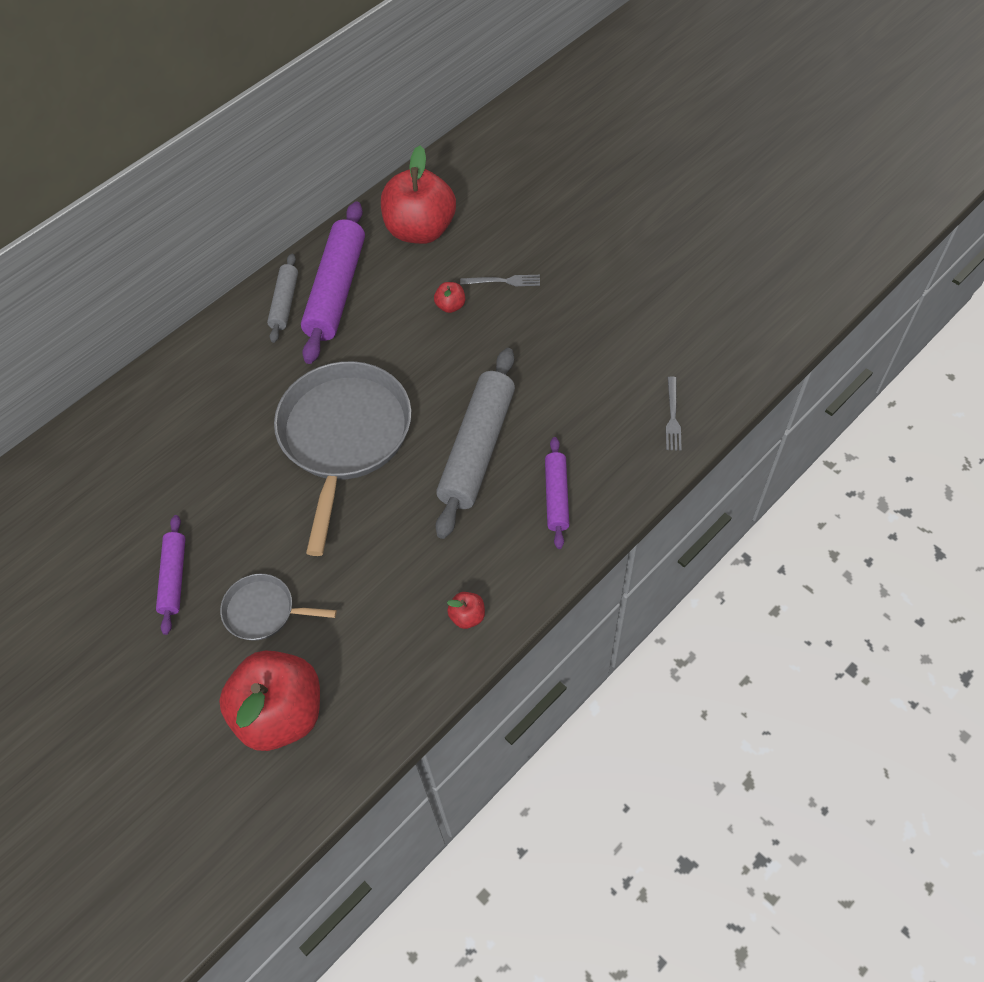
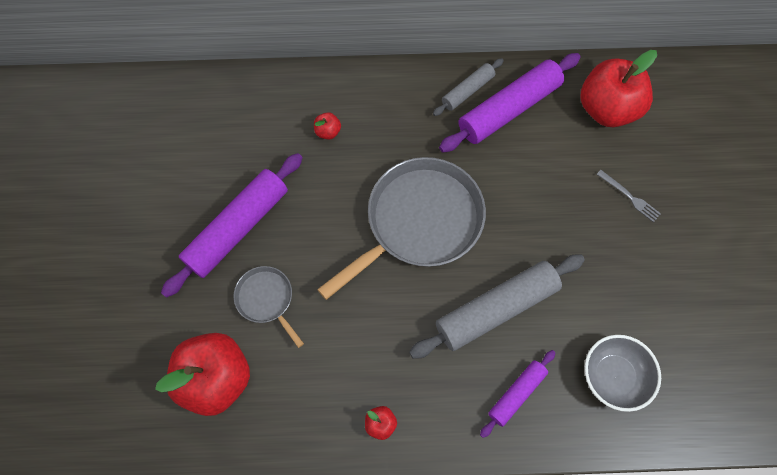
camera: 40 degrees right, 10 degrees up
(174, 577) = (238, 228): purple rolling pin -> purple rolling pin, size x1.85
(450, 306) = (575, 185): red apple -> red apple (328, 132)
(617, 420) = (613, 376): none -> grey bowl
(672, 416) = (656, 410): grey fork -> none

